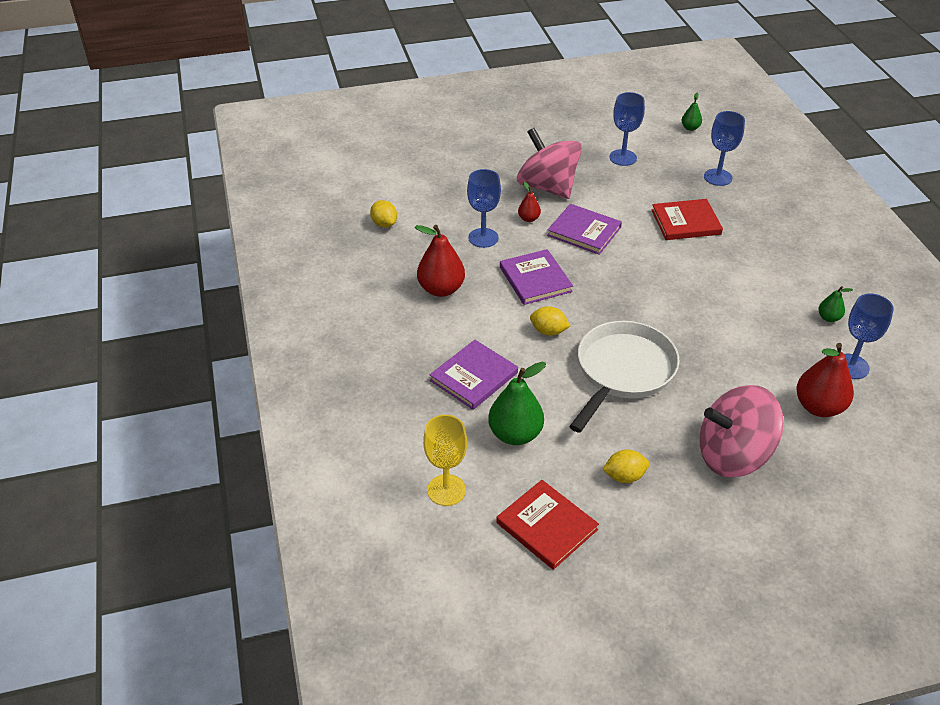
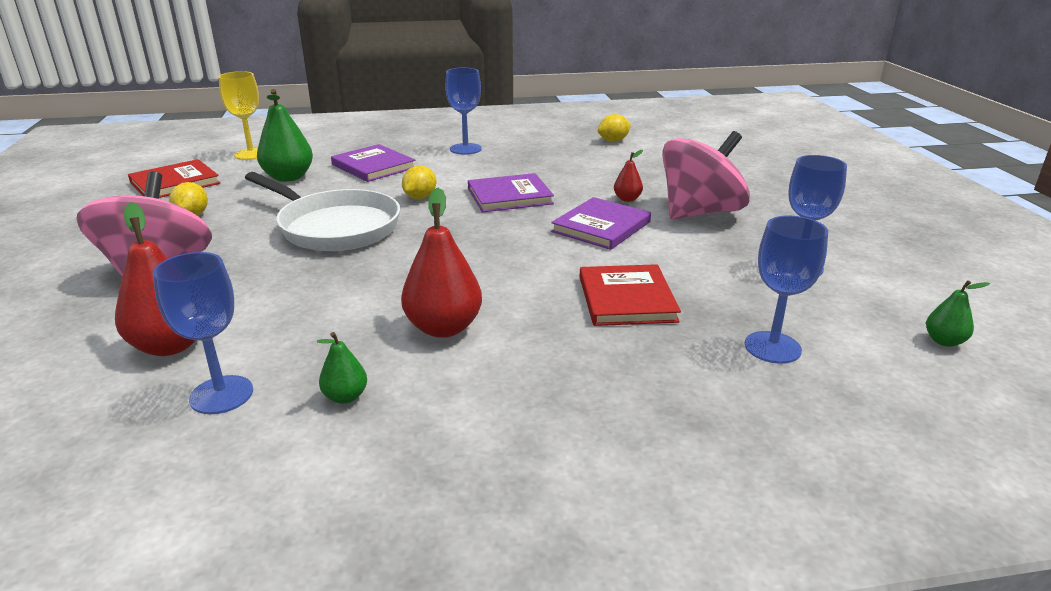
camera: 95 degrees right, 15 degrees down
(441, 289) = (504, 158): red pear -> red pear (444, 328)
(483, 238) = (588, 177): blue goblet -> blue goblet (465, 149)

